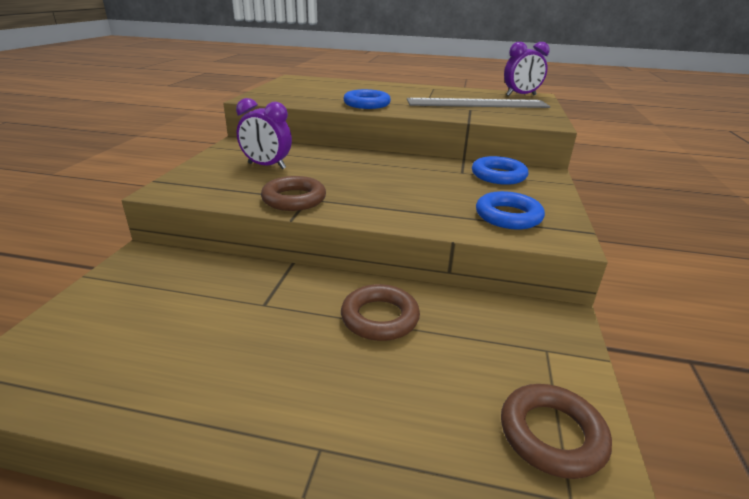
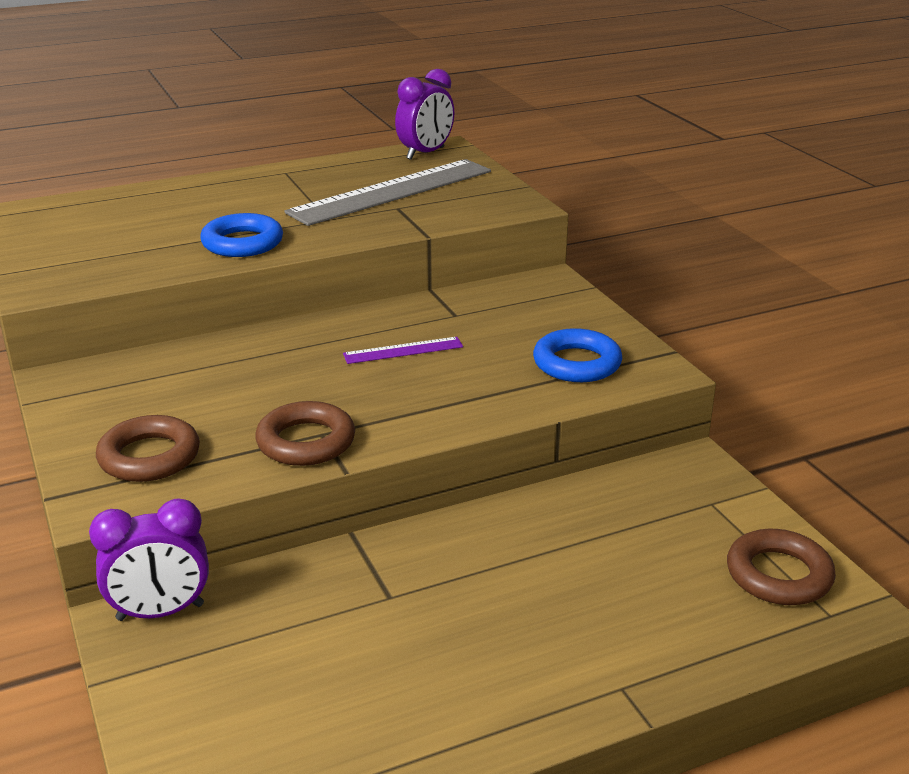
camera: 35 degrees left, 0 degrees up
(266, 166) = (182, 405): purple clock -> purple clock (160, 612)
(380, 318) = (532, 548): brown ring -> brown ring (149, 457)
(408, 178) = (403, 350): none -> purple ruler
(498, 175) = (503, 304): blue ring -> none

